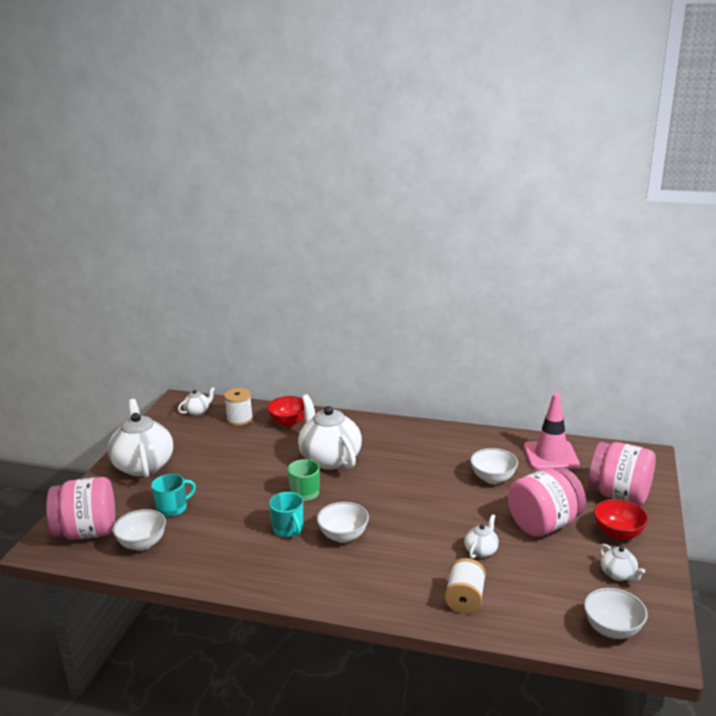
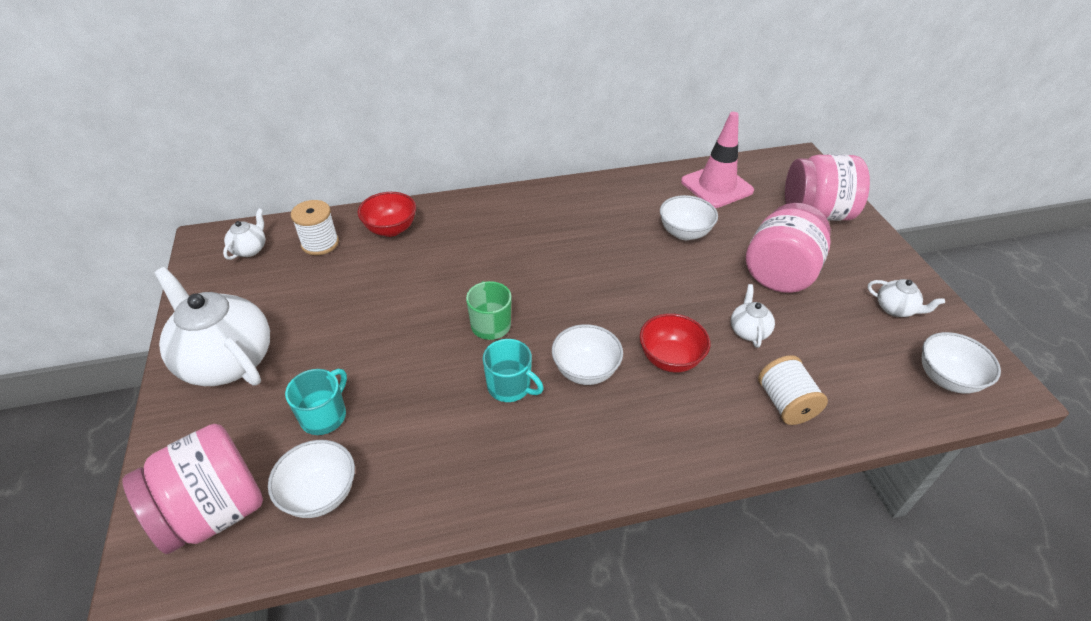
camera: 30 degrees left, 20 degrees up
(329, 459) = (483, 265): white teapot -> none
(618, 533) = (853, 259): red bowl -> red bowl (670, 359)

